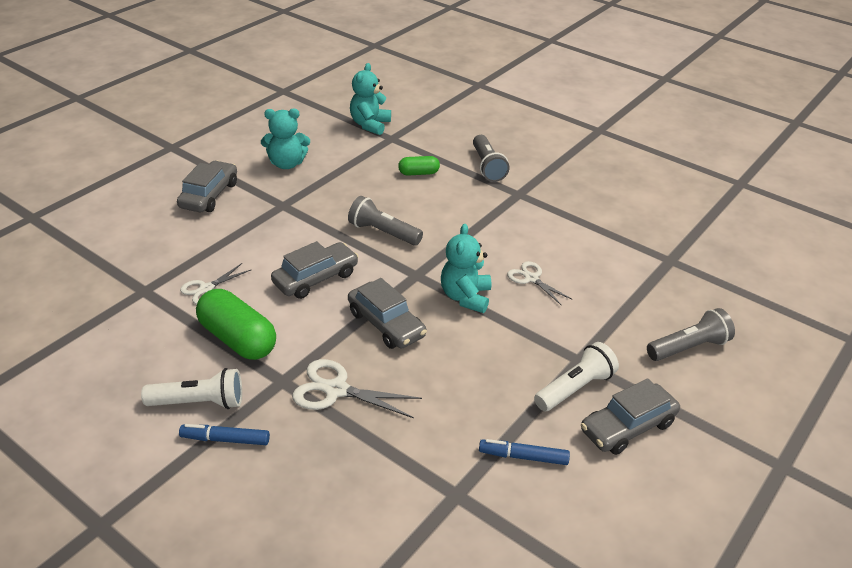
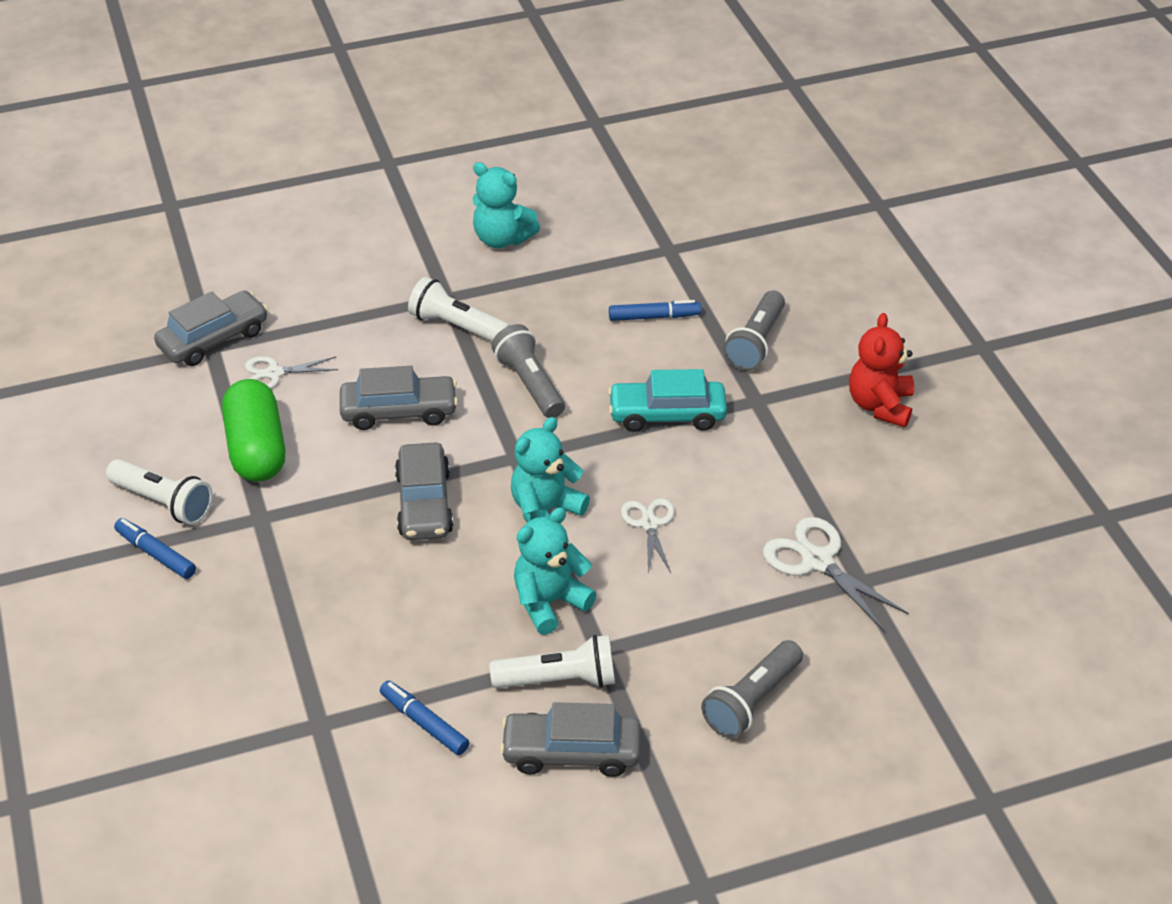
camera: 35 degrees right, 5 degrees up
(209, 195) = (376, 250): grey car -> grey car (213, 339)
(305, 218) = (457, 326): none -> white flashlight
(336, 390) = (303, 554): white scissors -> white scissors (817, 561)
(370, 125) = (660, 218): turquoise teddy bear -> turquoise teddy bear (549, 602)
(418, 173) = (654, 317): green capsule -> blue marker
(479, 219) = (667, 414): none -> turquoise car
(582, 173) = (880, 405): none -> red teddy bear
(689, 347) = (752, 701): grey flashlight -> grey flashlight turned 120 degrees clockwise

